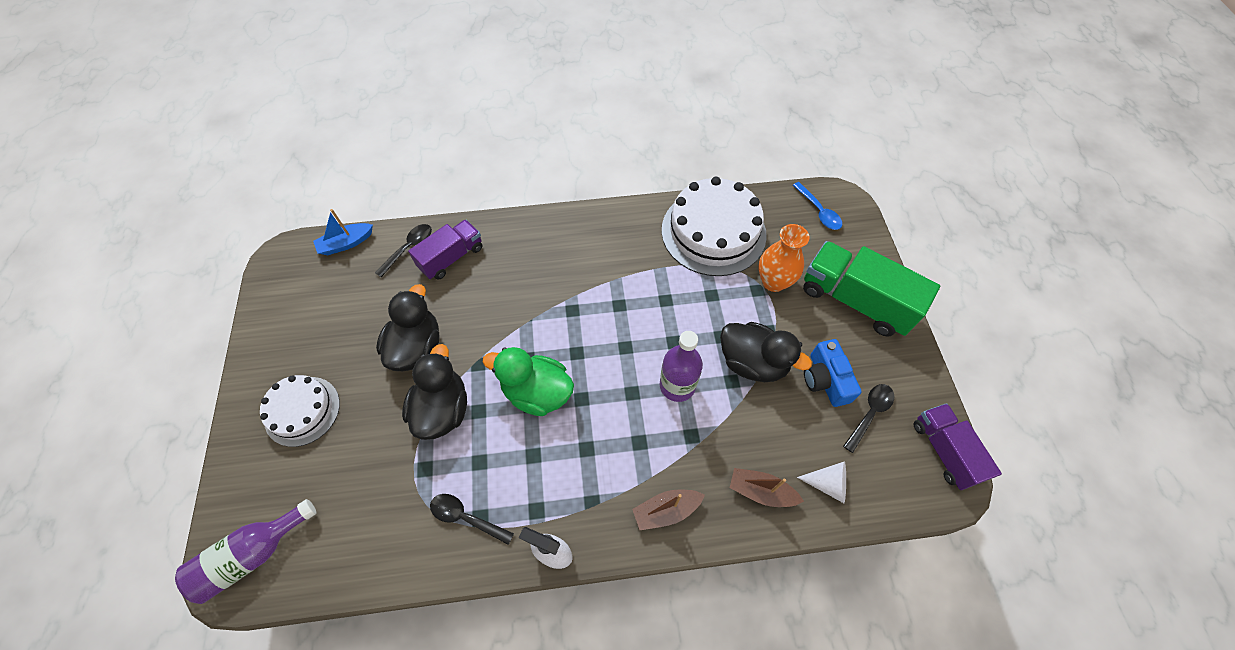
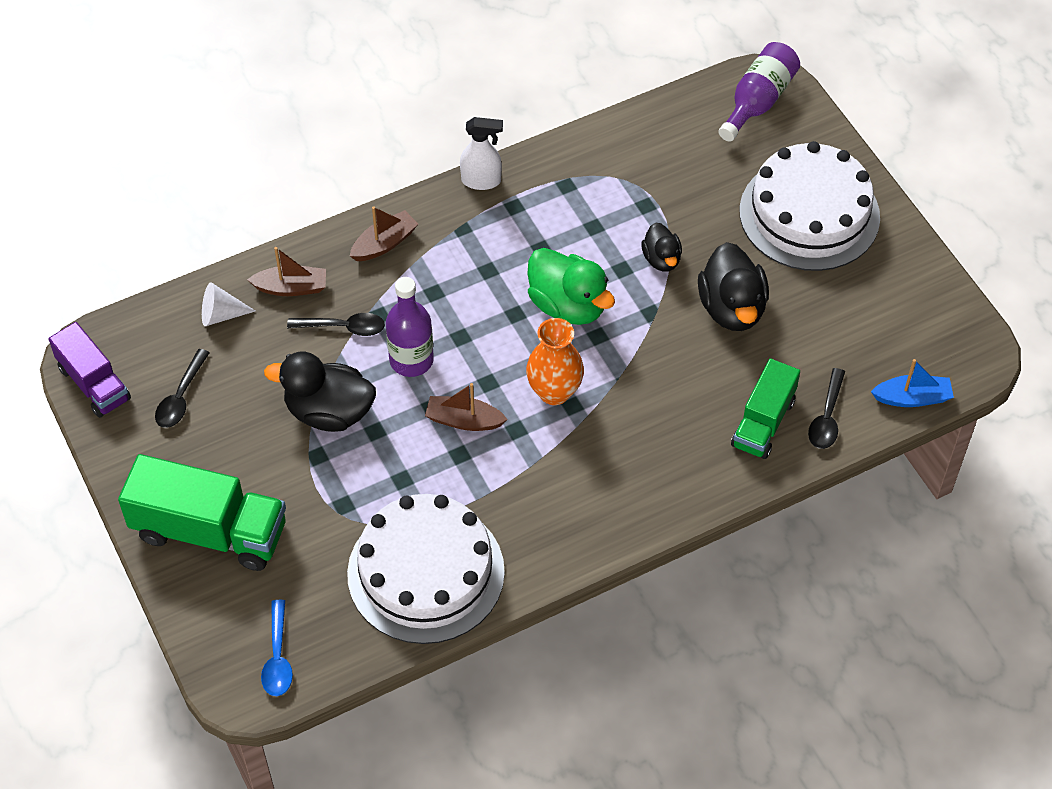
camera: 160 degrees right, 5 degrees down
(302, 411) = (809, 214): white cake -> white cake, size x1.68
(346, 243) = (912, 398): blue boat -> blue boat turned 45 degrees clockwise
(443, 409) = (661, 259): black duck -> black duck, size x0.57
(451, 257) = (763, 423): purple truck -> green truck
(466, 517) = (579, 182): black spoon -> black spoon (343, 327)
(537, 392) = (568, 305): green duck -> green duck turned 45 degrees clockwise
(654, 324) = (464, 420): none -> brown boat
(773, 282) = (324, 523): orange vase -> orange vase (554, 392)
(819, 211) = (278, 657): blue spoon -> blue spoon turned 135 degrees counterclockwise
(825, 379) = (237, 419): blue camera -> none

